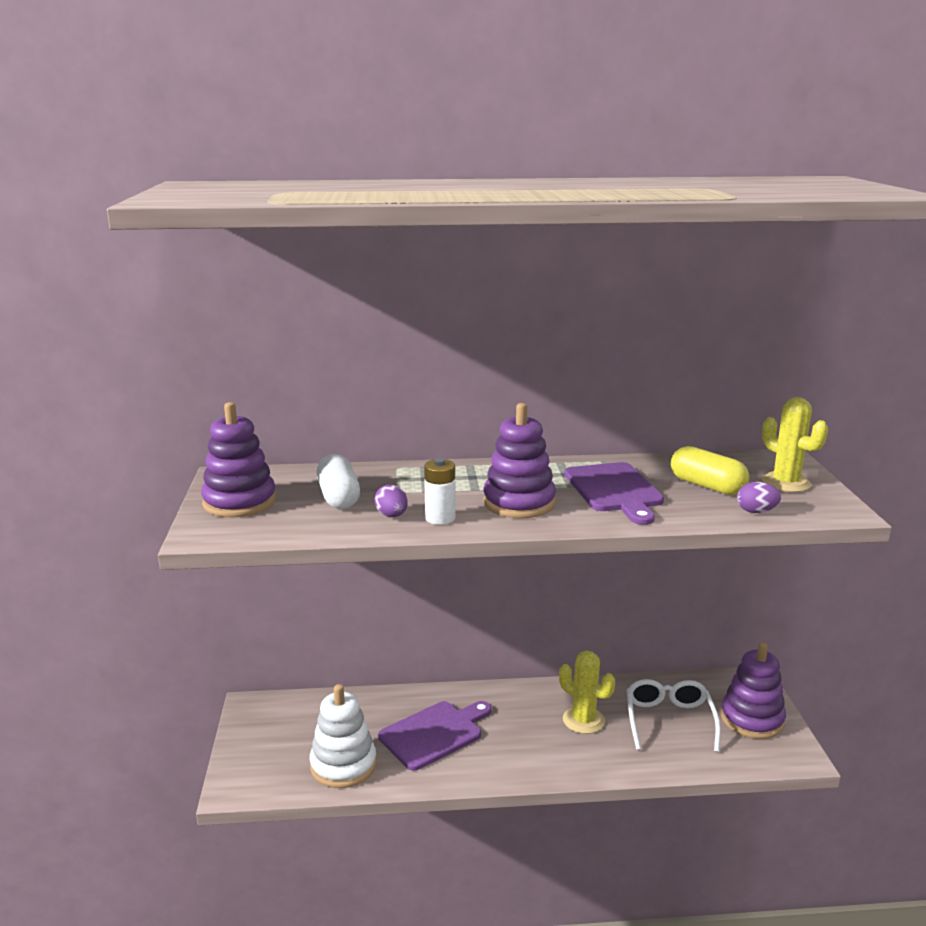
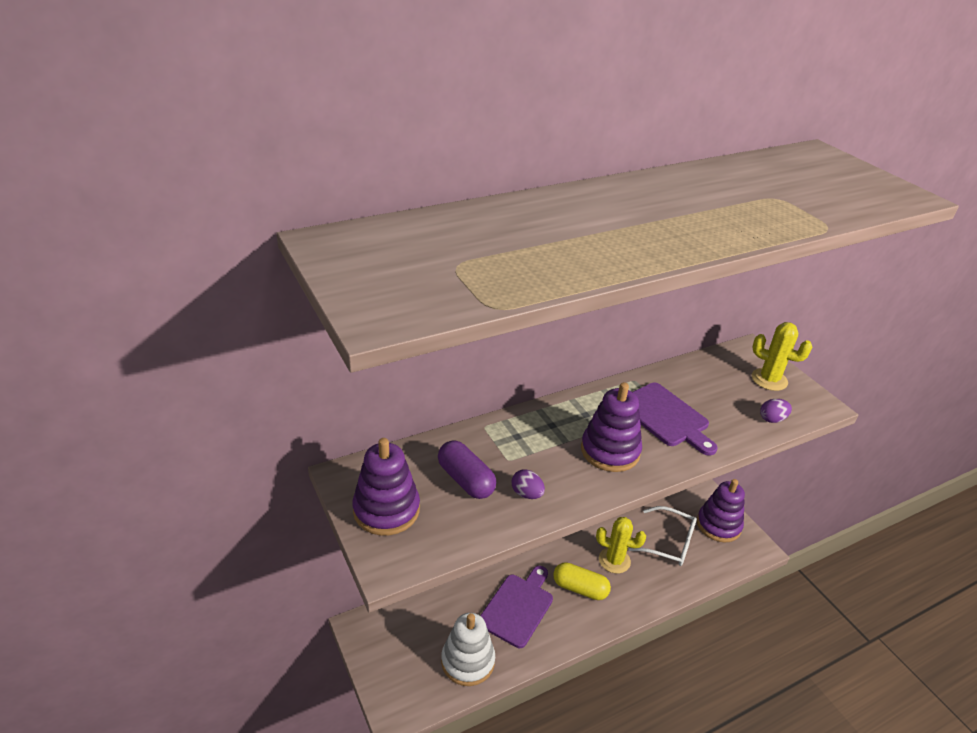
camera: 25 degrees left, 15 degrees up
(338, 497) = (465, 480): white capsule -> purple capsule
(440, 518) = (566, 487): white battery -> none
(669, 721) = (669, 543): white glasses -> white glasses turned 135 degrees clockwise
(707, 486) = (722, 396): yellow capsule -> yellow capsule (580, 588)

